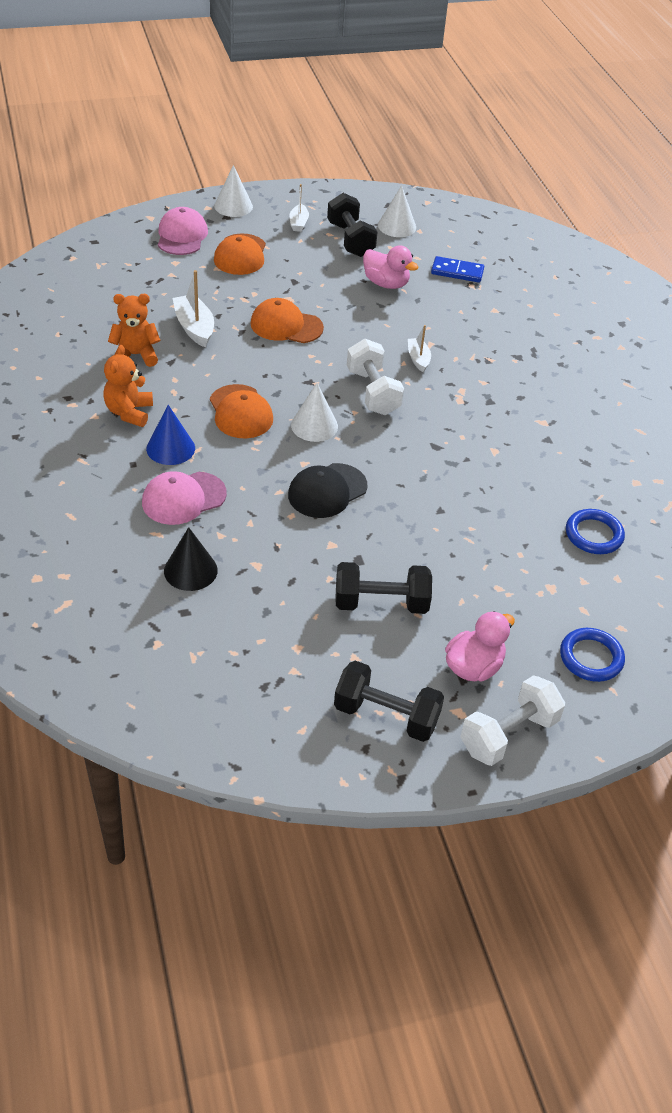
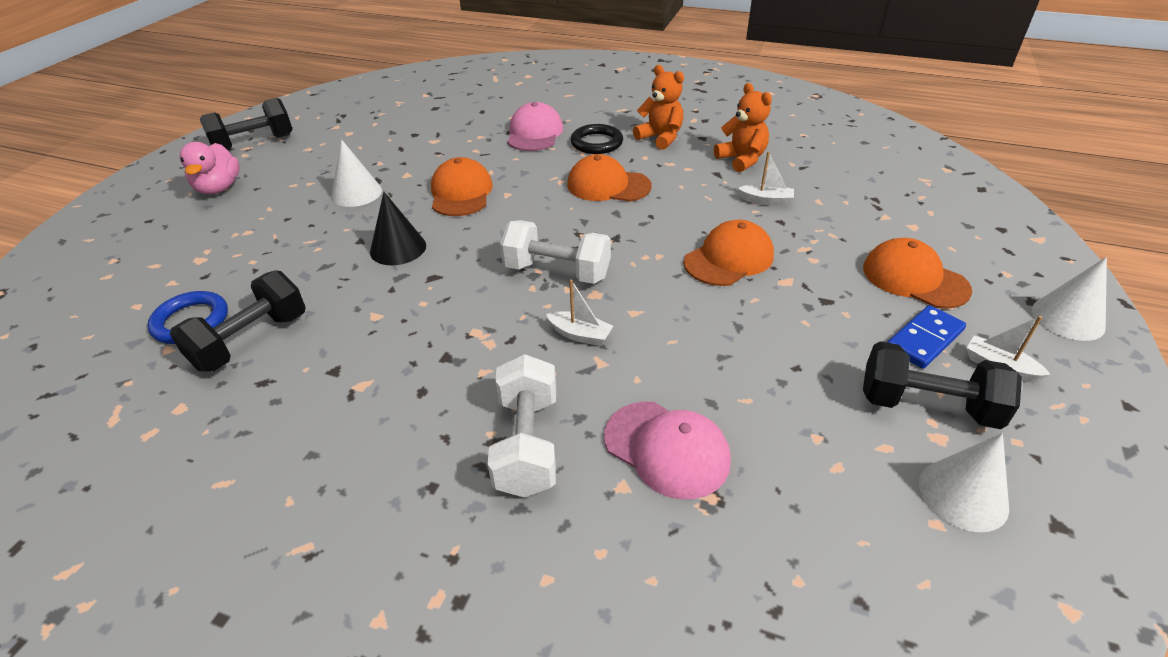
camera: 130 degrees right, 5 degrees down
(135, 355) = (741, 160): orange teddy bear -> orange teddy bear turned 60 degrees counterclockwise
(170, 448) = (596, 143): blue cone -> black ring
(182, 236) = (981, 248): pink cap -> pink cap (667, 449)
(190, 570) = (464, 118): black cone -> black cone (398, 248)
(194, 328) = (766, 201): white boat -> white boat, size x0.62
(314, 425) = (547, 216): white cone -> white cone (356, 193)
(327, 491) = (461, 193): black cap -> orange cap
(381, 603) = (326, 174): black dumbbell -> black dumbbell (251, 341)
(386, 283) = (774, 387): pink duck -> none
(457, 272) = (764, 501): blue domino -> blue domino (924, 339)
(508, 734) = (159, 179): white dumbbell -> white dumbbell (527, 444)
(591, 657) = (123, 243): blue ring -> none

